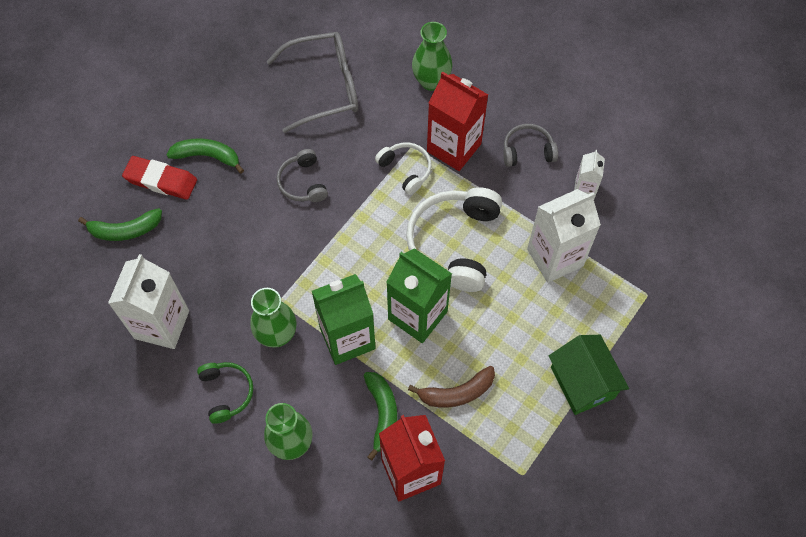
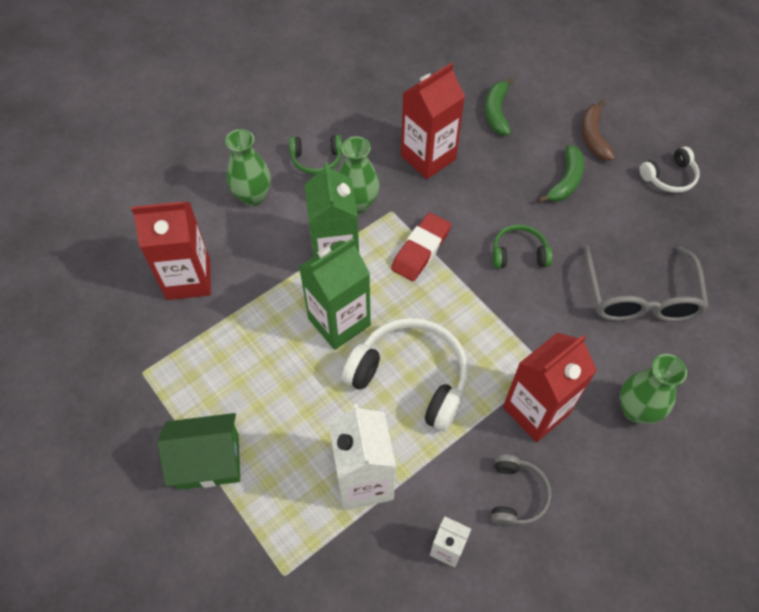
camera: 105 degrees right, 5 degrees down
(161, 180) = (544, 143): red eraser -> red eraser (421, 250)
(162, 324) = (395, 125): white carton -> none
(202, 282) = (428, 157): none -> red carton
(303, 182) = (519, 253): grey headphones -> green headphones
(382, 414) = (250, 269): green banana -> none
(406, 170) = (515, 352): white headphones -> white headphones (669, 177)
(456, 393) = (246, 336): brown banana -> brown banana (593, 136)

